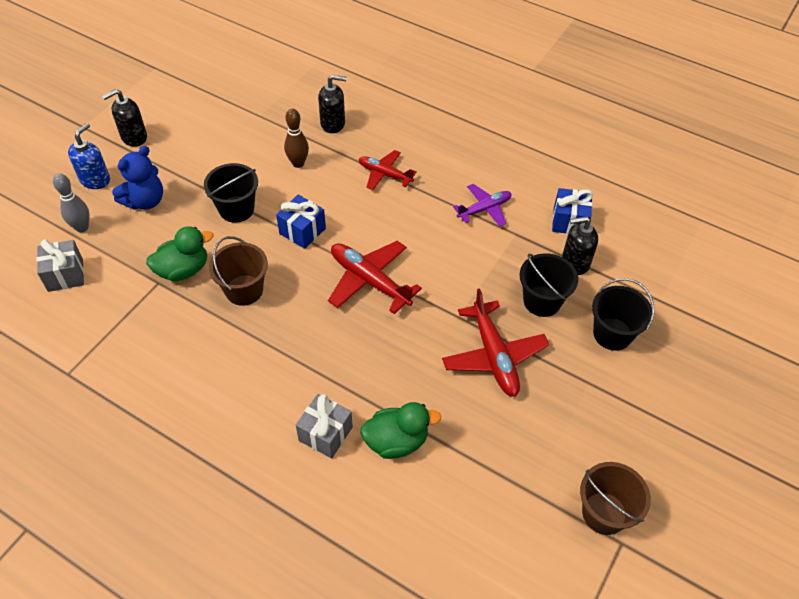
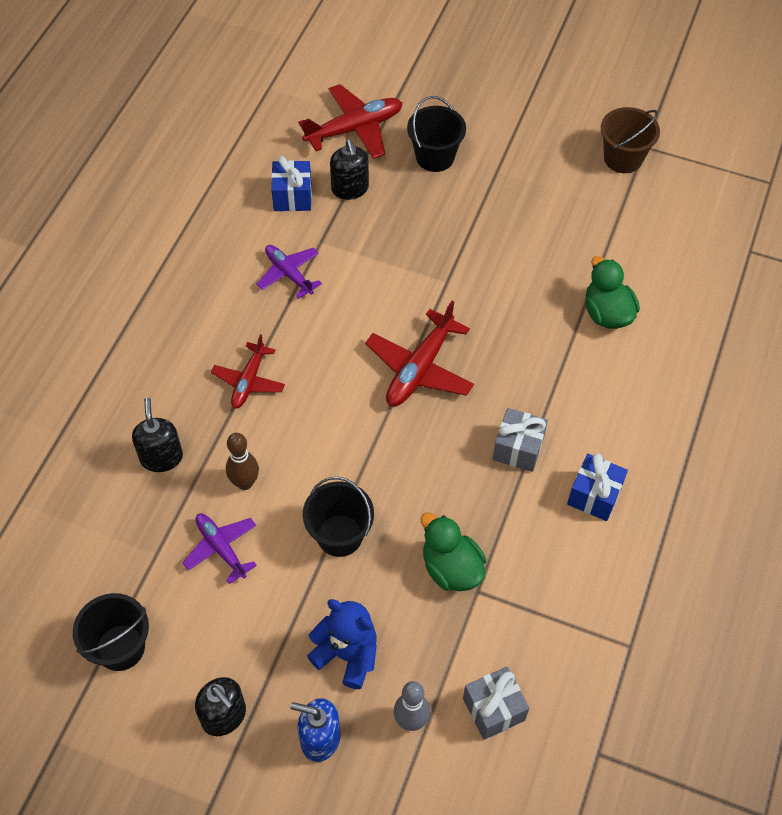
camera: 100 degrees left, 5 degrees up
(244, 290) = (464, 492): brown bucket -> none
(251, 146) = (221, 548): none -> purple plane
(302, 231) = (360, 452): blue gift -> blue gift (594, 495)
(325, 434) = (619, 373): grey gift -> grey gift (518, 448)
(494, 356) = (487, 247): red plane -> red plane (354, 129)
(542, 301) = (408, 213): black bucket -> black bucket (120, 647)

